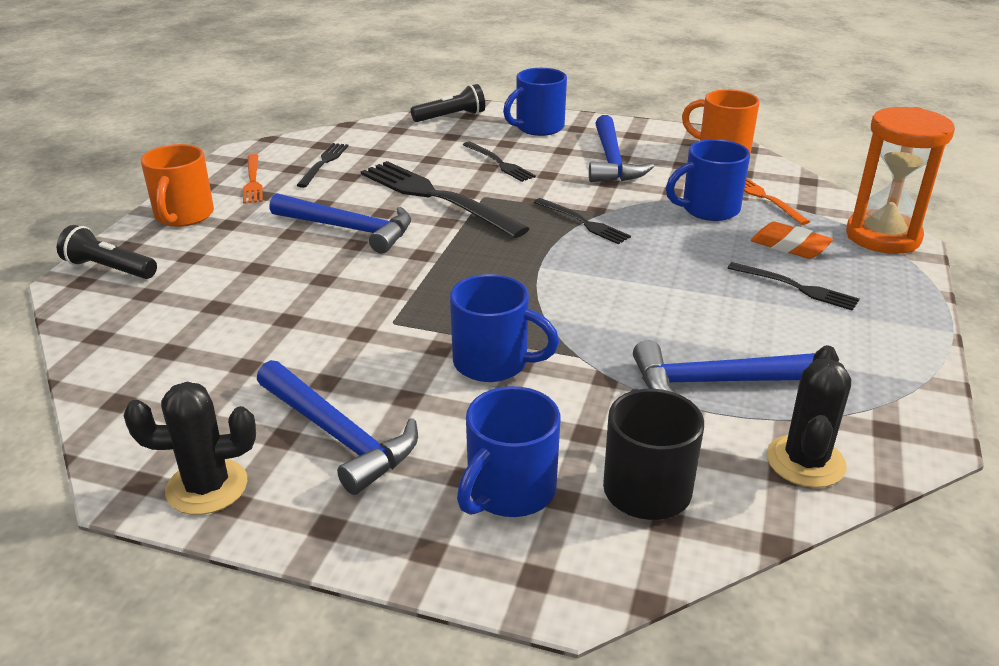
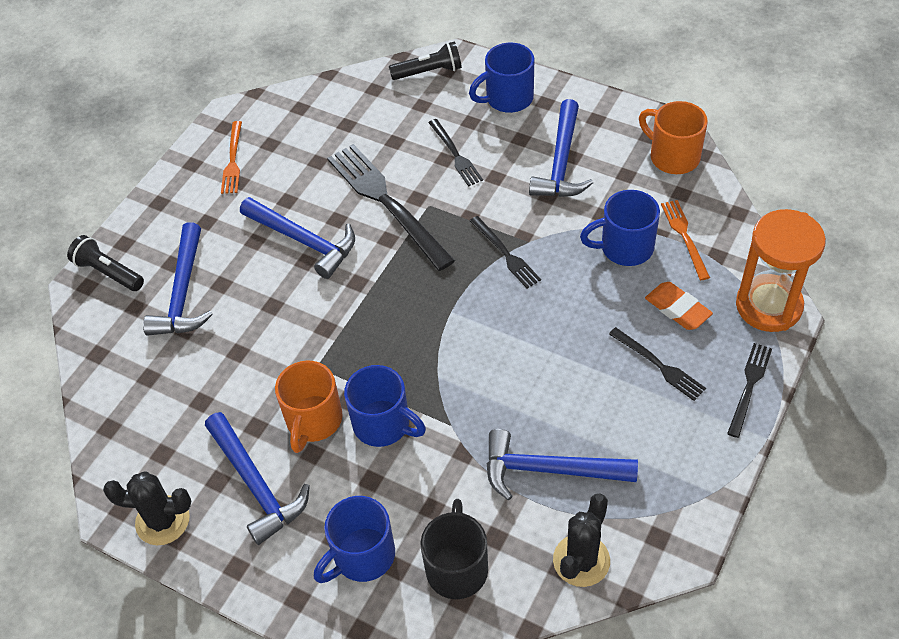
camera: 15 degrees right, 20 degrees up
(183, 216) = (170, 207): orange mug -> orange mug (313, 421)
(208, 277) = (183, 292): none -> blue hammer
(323, 163) = (297, 139): black fork -> black fork (749, 386)

